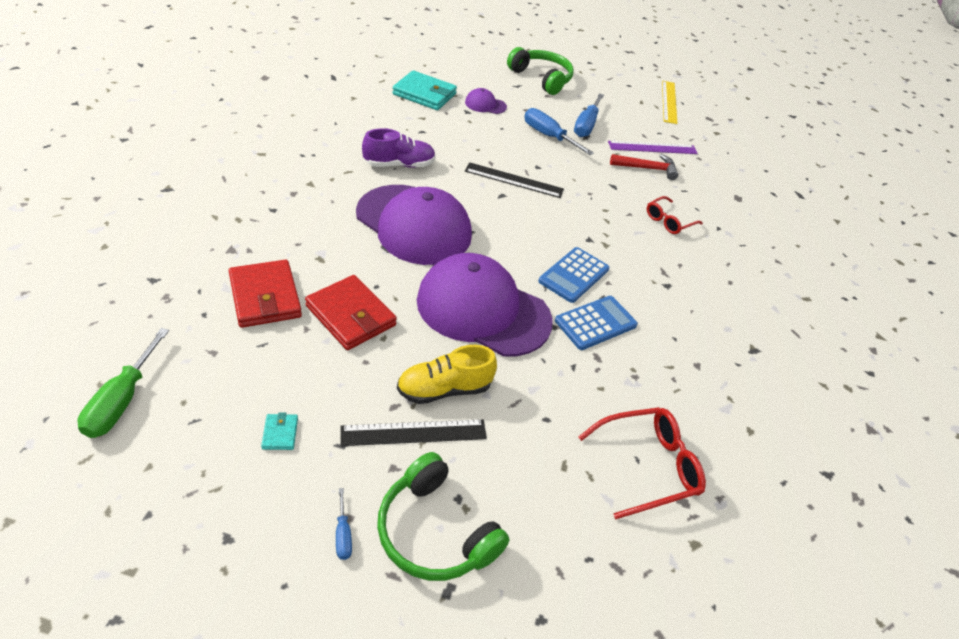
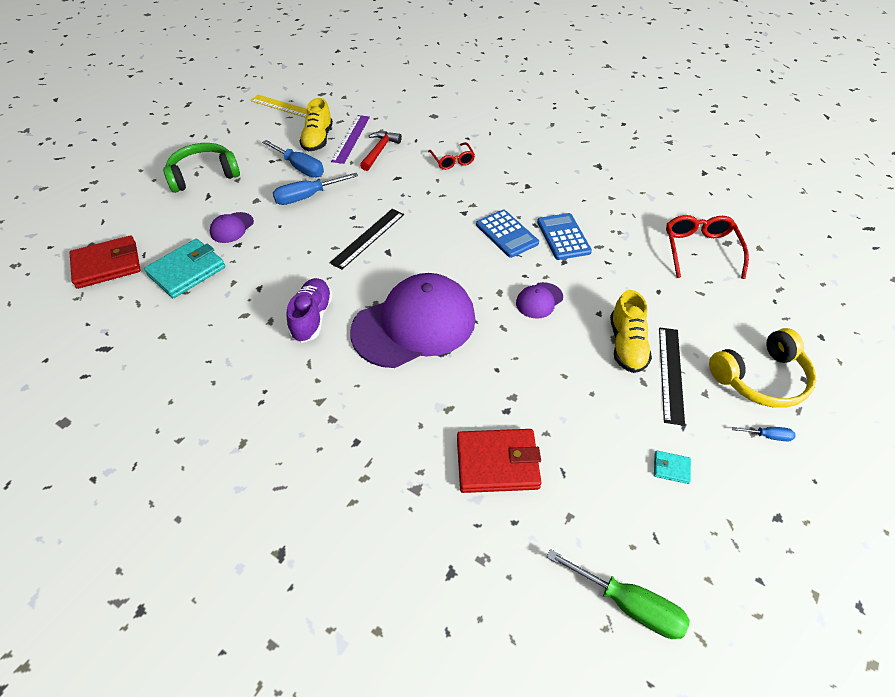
camera: 65 degrees left, 5 degrees up
(351, 316) = (533, 395): red wallet -> red wallet (107, 265)
(435, 531) = (761, 378): green headphones -> yellow headphones
(483, 310) = (539, 300): purple cap -> purple cap, size x0.42
(635, 128) = (318, 139): none -> yellow shoe

